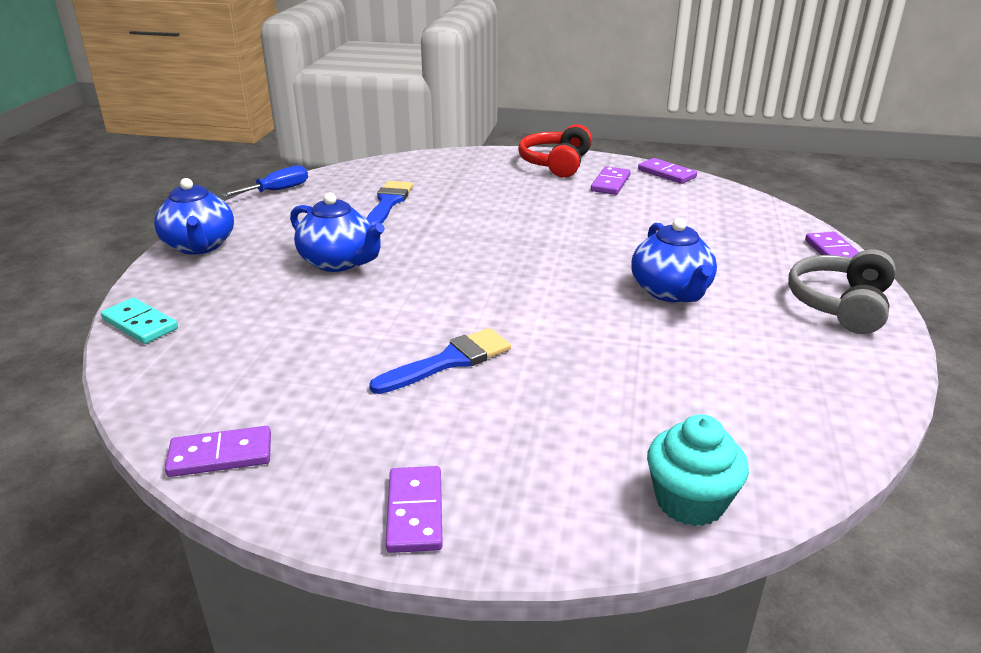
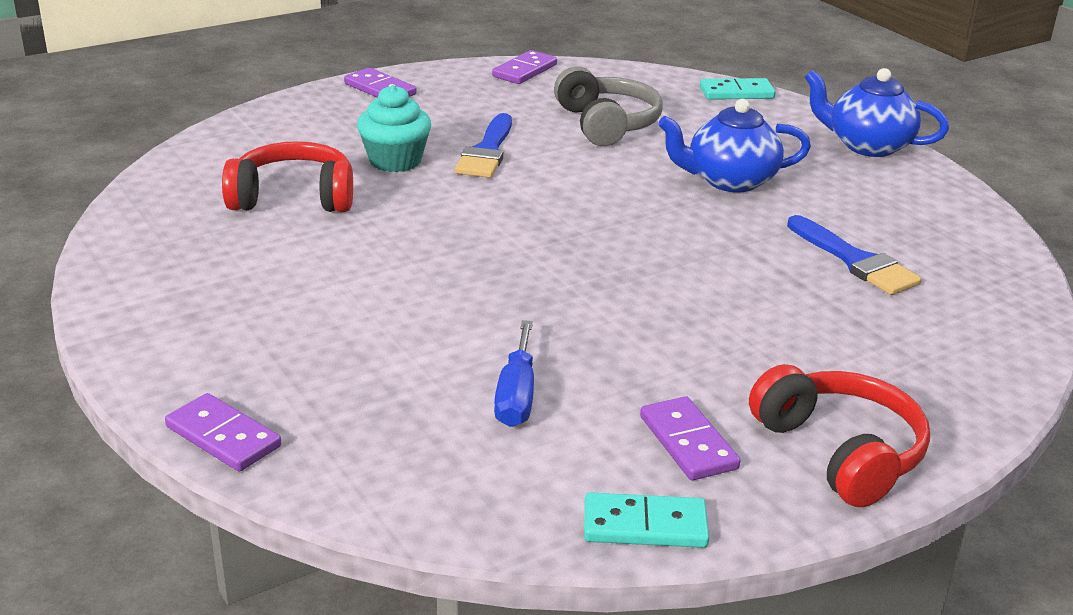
camera: 135 degrees right, 0 degrees up
(277, 190) = (991, 222): blue screwdriver -> blue screwdriver (516, 395)
(666, 173) = (645, 526): purple domino -> turquoise domino
(671, 292) = (384, 282): blue teapot -> none
(674, 387) = (293, 198): none -> red headphones
(690, 501) = (225, 143): turquoise cupcake -> turquoise cupcake (395, 161)
(840, 305) = (181, 345): grey headphones -> grey headphones (606, 124)

